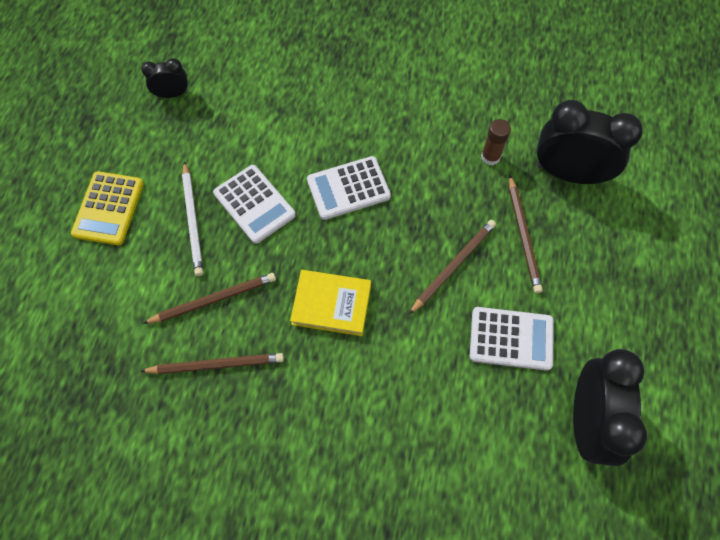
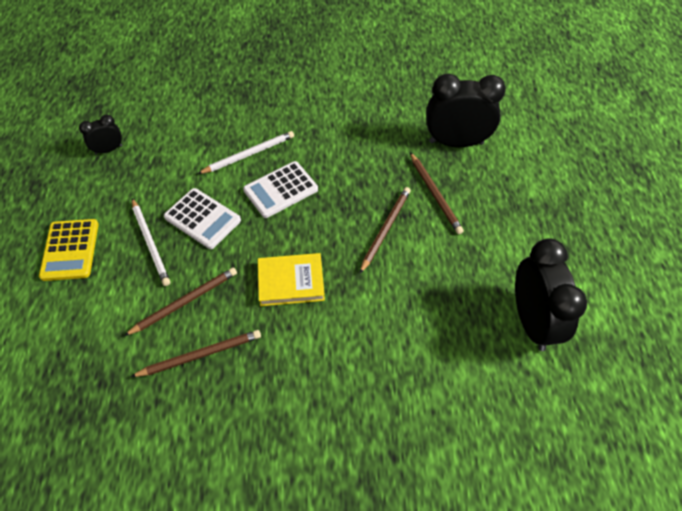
camera: 15 degrees left, 10 degrees down
(323, 135) = (248, 154): none -> white pencil
(490, 157) = (390, 143): brown glue stick -> none
(511, 339) = (450, 273): white calculator -> none

